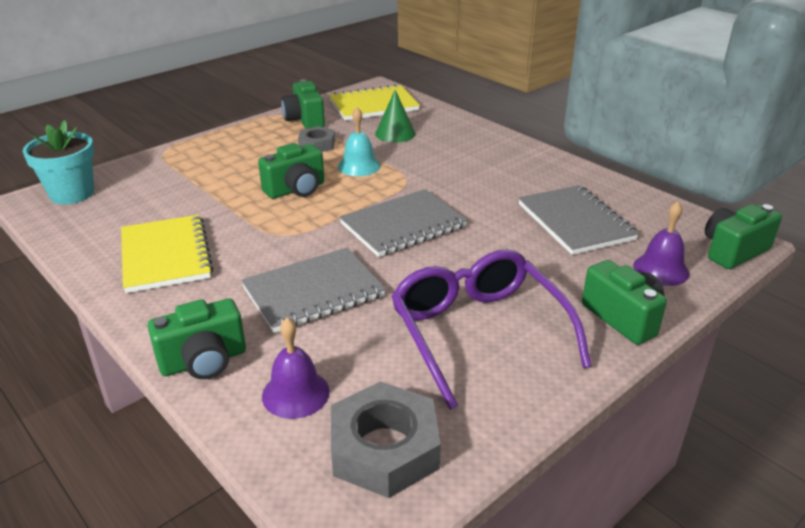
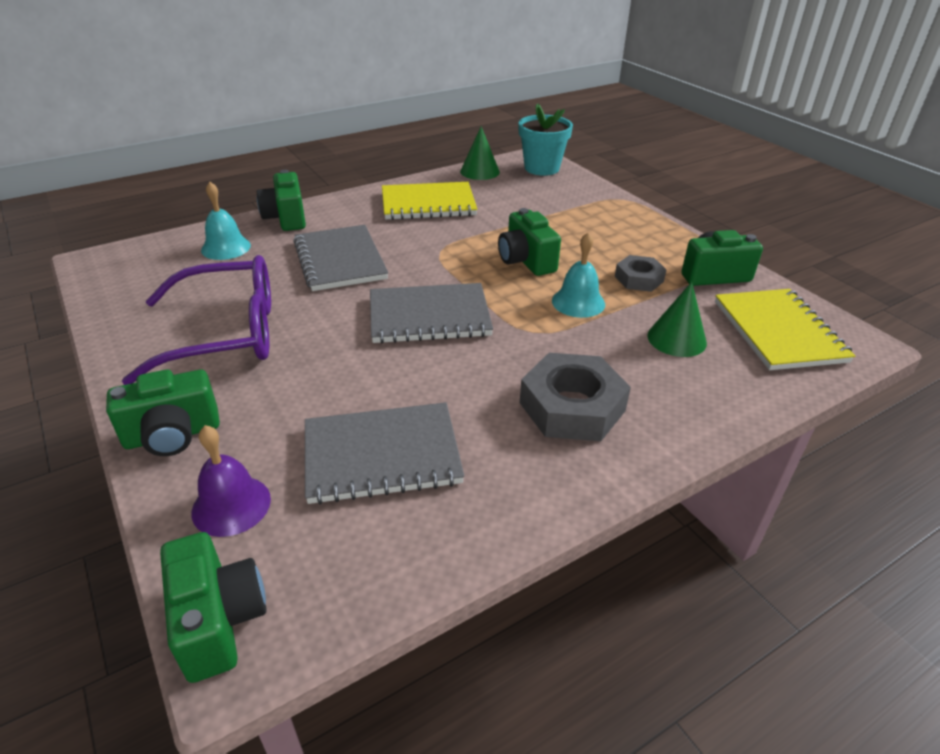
camera: 100 degrees right, 5 degrees up
(71, 231) = (480, 171): none -> green cone
(295, 393) = (226, 247): purple bell -> turquoise bell
(384, 448) = (144, 275): grey nut -> grey nut (572, 407)
(403, 225) = (429, 316): grey notebook -> grey notebook turned 75 degrees counterclockwise

